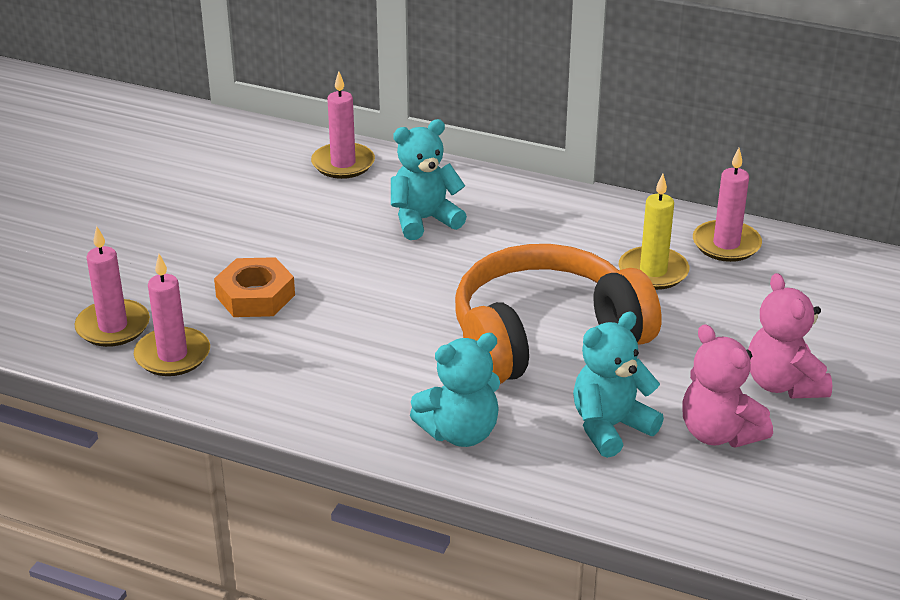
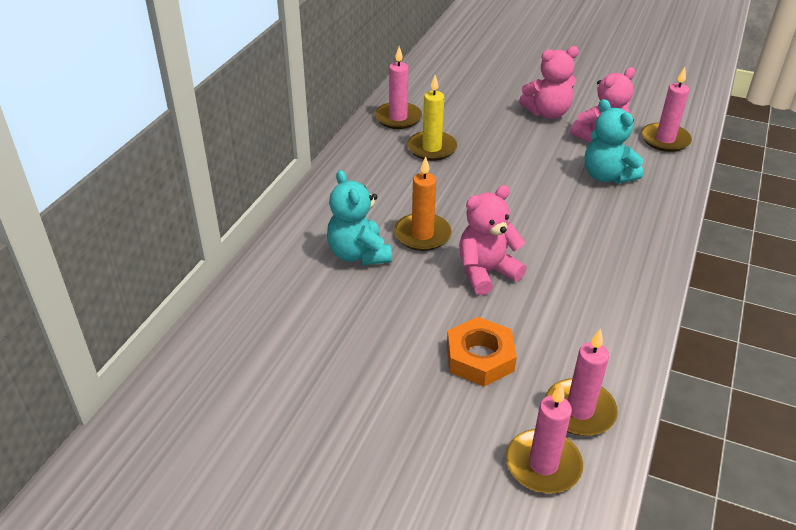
camera: 90 degrees left, 5 degrees up
(343, 164) = (253, 306): pink candle -> pink candle (665, 140)
(391, 306) = (486, 272): none -> pink teddy bear
(460, 432) = (632, 238): turquoise teddy bear -> none
(461, 262) = (422, 235): none -> orange candle
(545, 337) = (515, 197): orange headphones -> none

